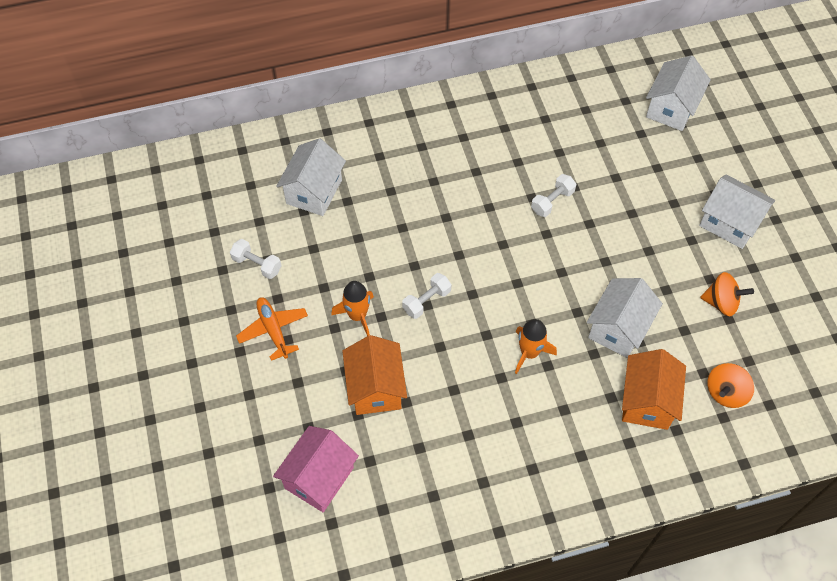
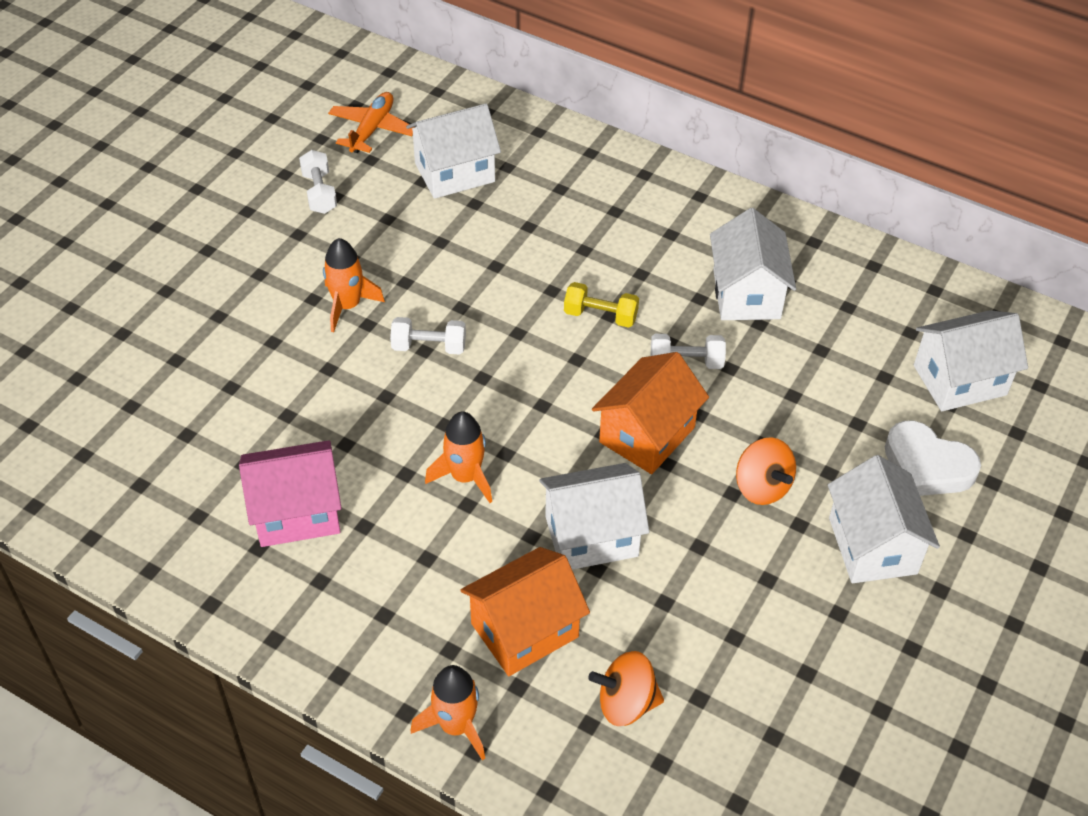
camera: 45 degrees right, 10 degrees down
(273, 330) = (258, 256): orange plane -> orange plane (372, 129)
(319, 478) = (126, 408): pink house -> pink house (297, 513)
(375, 388) = (277, 379): orange house -> orange house (647, 435)
(485, 211) = (600, 315): none -> yellow dumbbell
(535, 141) = (746, 294): none -> white house
(675, 474) = (456, 726): none -> orange rocket
(706, 164) = (927, 466): none -> white heart
(721, 302) = (748, 614): orange spinning top -> orange spinning top (762, 487)

